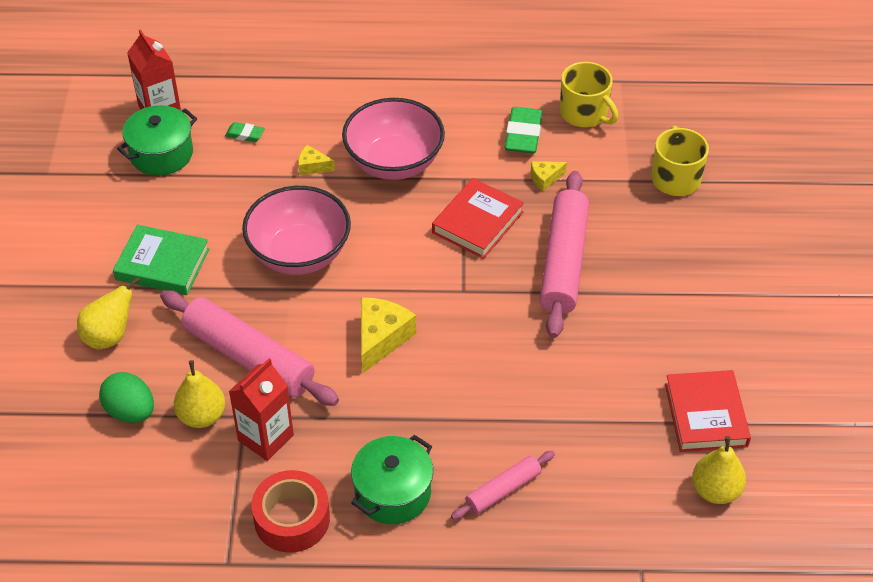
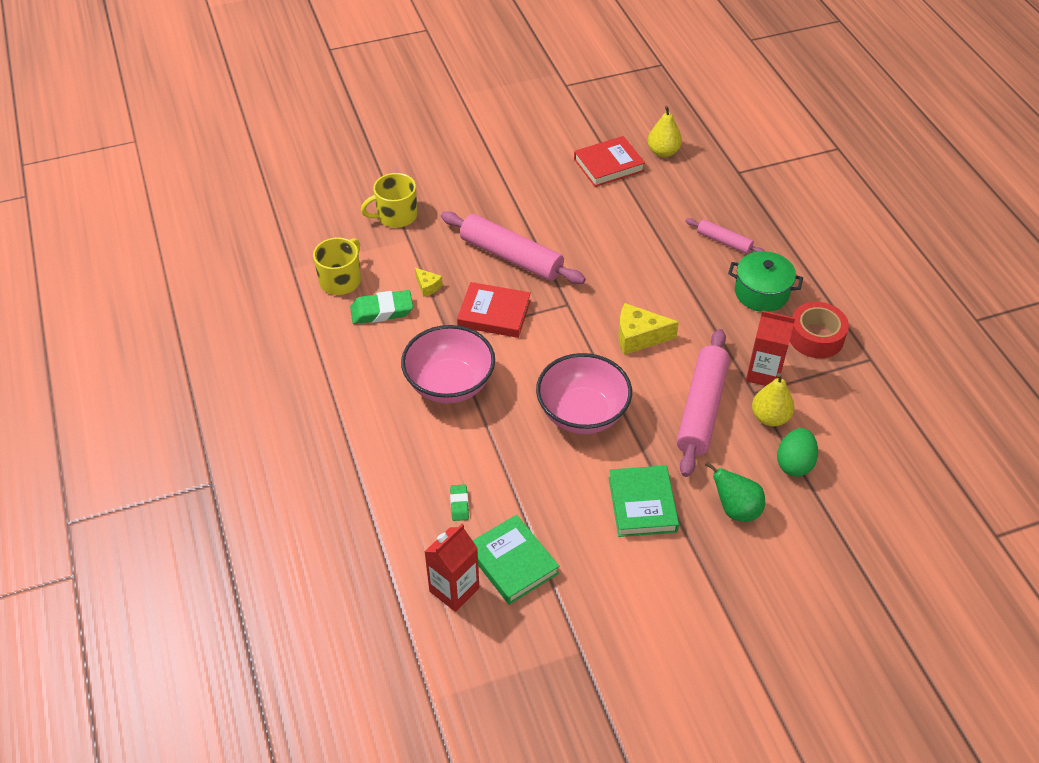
camera: 110 degrees left, 0 degrees up
(109, 336) = (735, 509): yellow pear -> green pear
(161, 154) = (512, 562): green pot -> green book
(313, 166) = (478, 439): yellow cheese -> none
(563, 262) = (511, 257): pink rolling pin -> pink rolling pin turned 45 degrees clockwise

